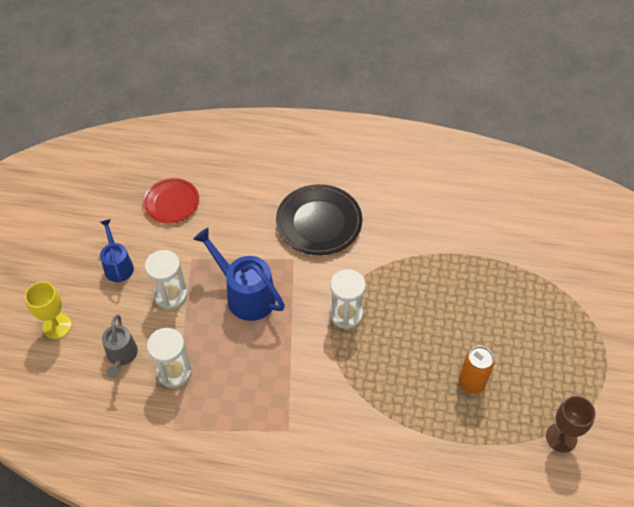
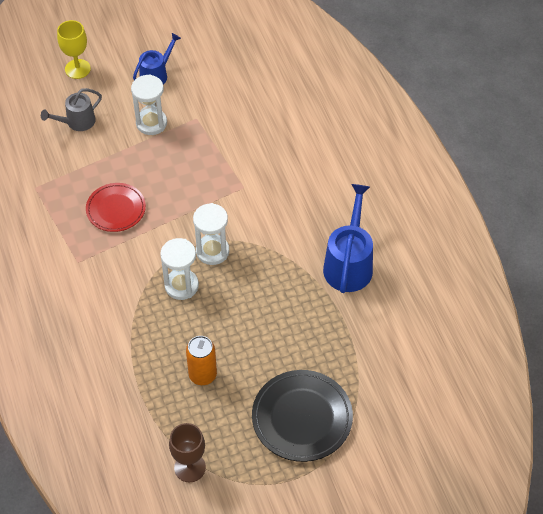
camera: 60 degrees right, 0 degrees up
(171, 203) = (242, 75): red plate -> red plate (116, 209)
(174, 372) = (83, 162): white hourglass -> white hourglass (181, 286)
(245, 294) = (185, 171): blue watering can -> blue watering can (349, 263)
(319, 222) = (296, 187): black plate -> black plate (302, 418)

